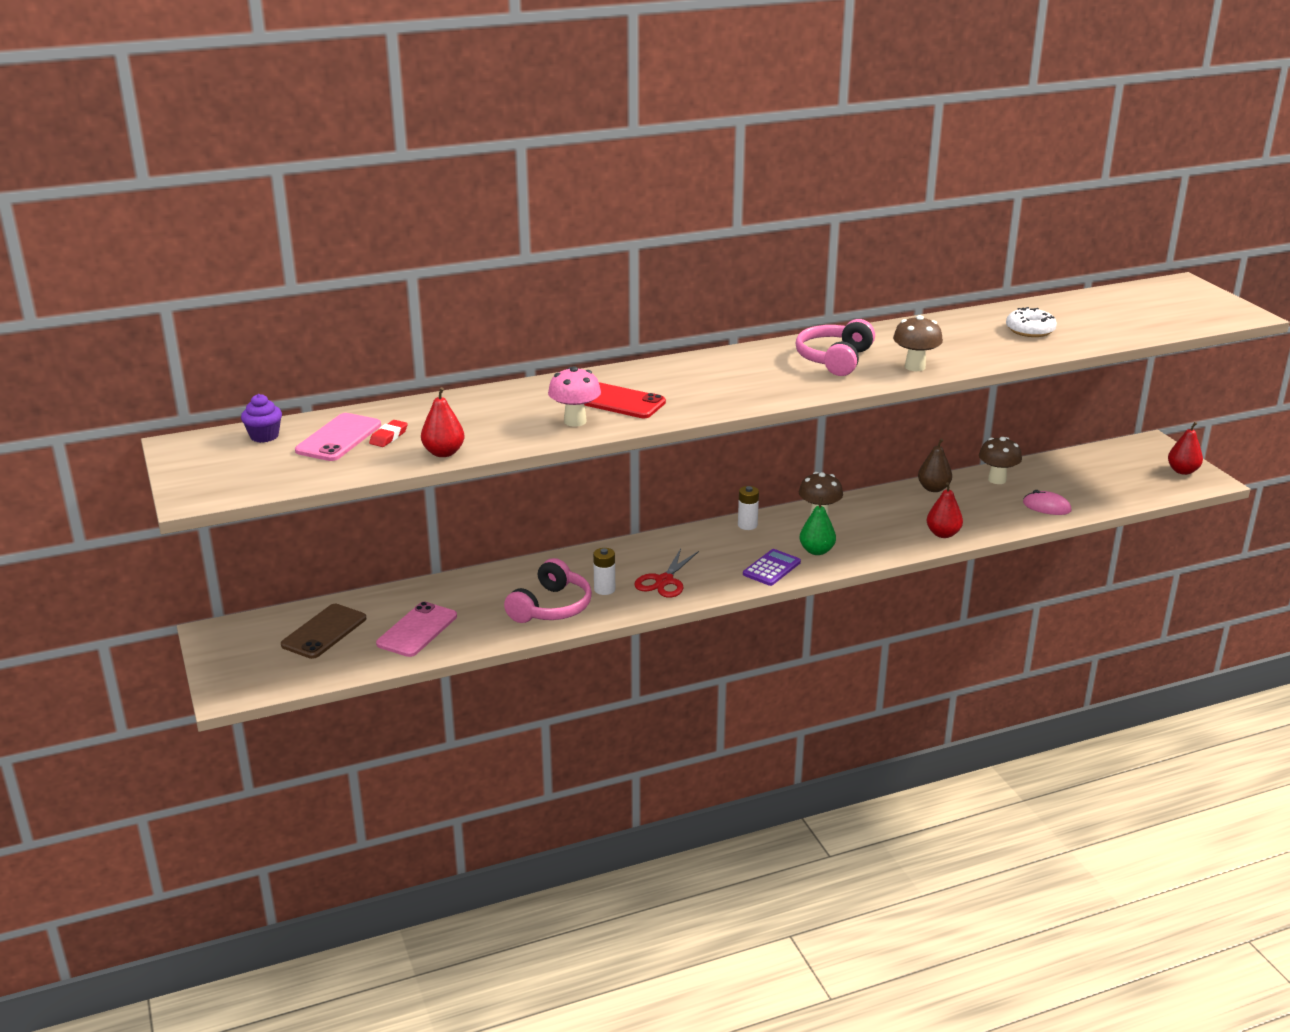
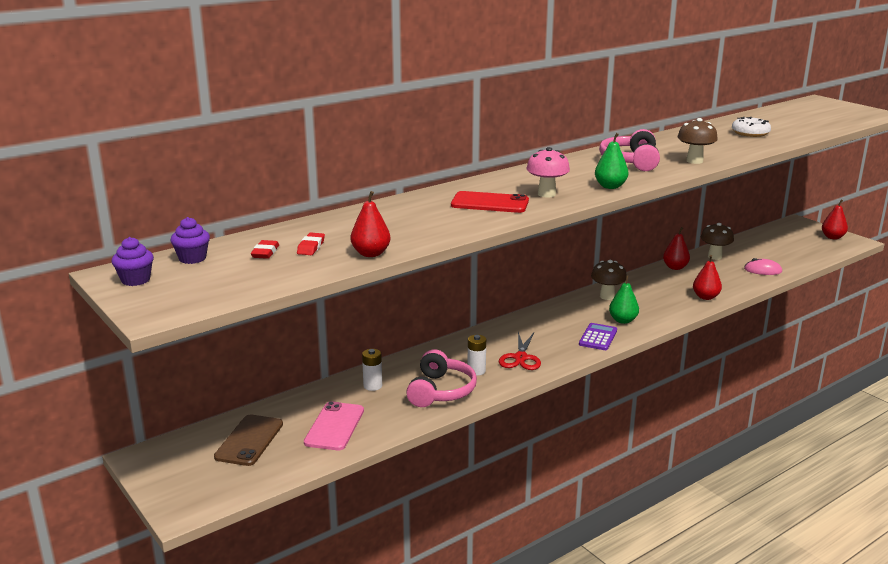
camera: 15 degrees left, 5 degrees down
(197, 455) = (135, 280): none -> purple cupcake
(339, 438) = (265, 253): pink phone -> red eraser
(575, 421) = (466, 220): pink mushroom -> pink mushroom (546, 194)
(747, 525) = (557, 309): white battery -> white battery (372, 386)
(777, 394) = (610, 186): none -> green pear
(933, 488) = (675, 267): brown pear -> red pear

